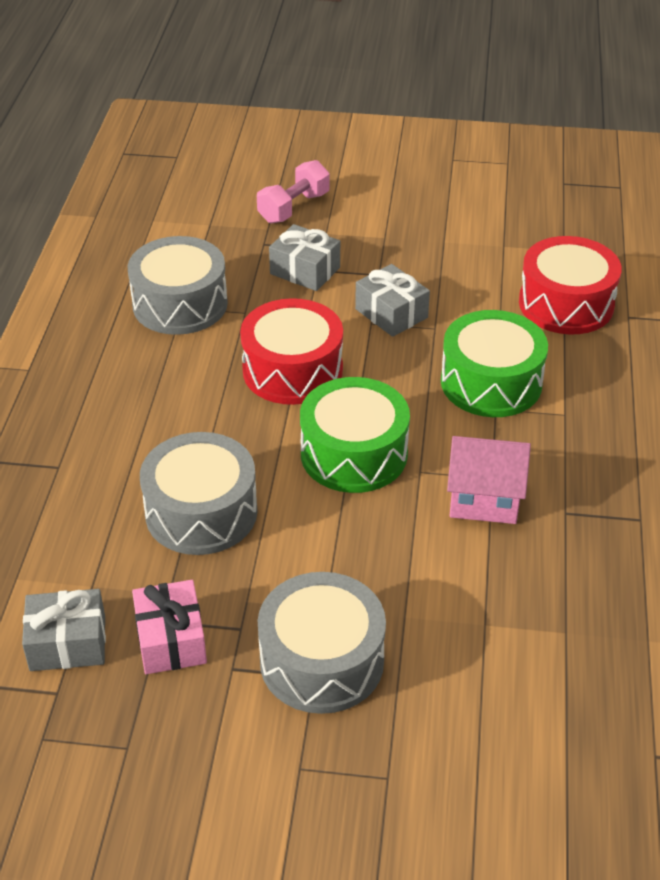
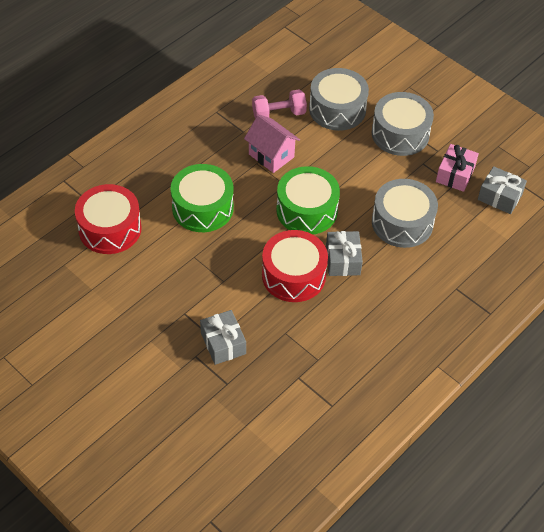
camera: 145 degrees left, 10 degrees up
(180, 304) = (317, 363): grey drum -> grey drum (337, 109)
(293, 207) = (179, 405): pink dumbbell -> pink dumbbell (279, 114)
(391, 313) = (206, 280): grey gift -> grey gift (343, 260)

